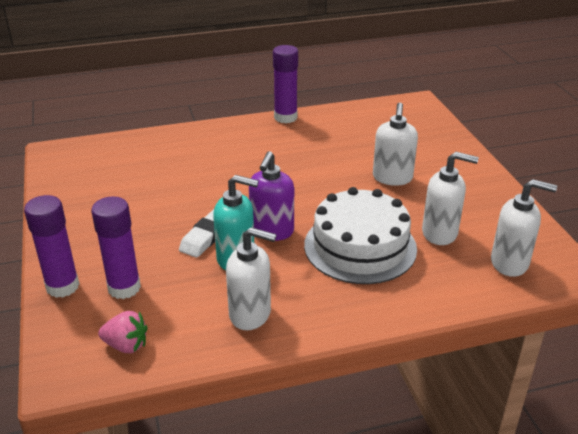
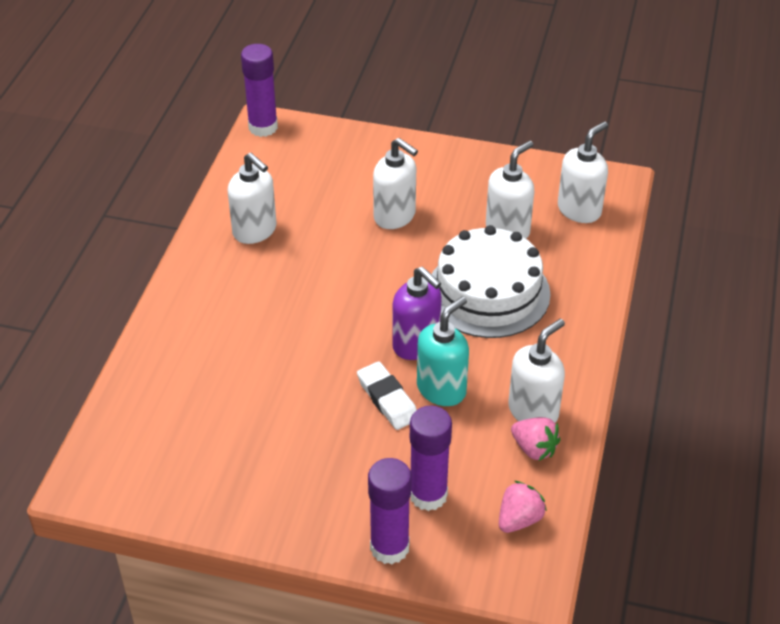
camera: 60 degrees left, 10 degrees up
(209, 328) = (534, 449): none -> pink strawberry
(285, 117) = (199, 241): purple glue stick -> purple glue stick (263, 127)
(315, 132) = (255, 231): none -> white soap dispenser

